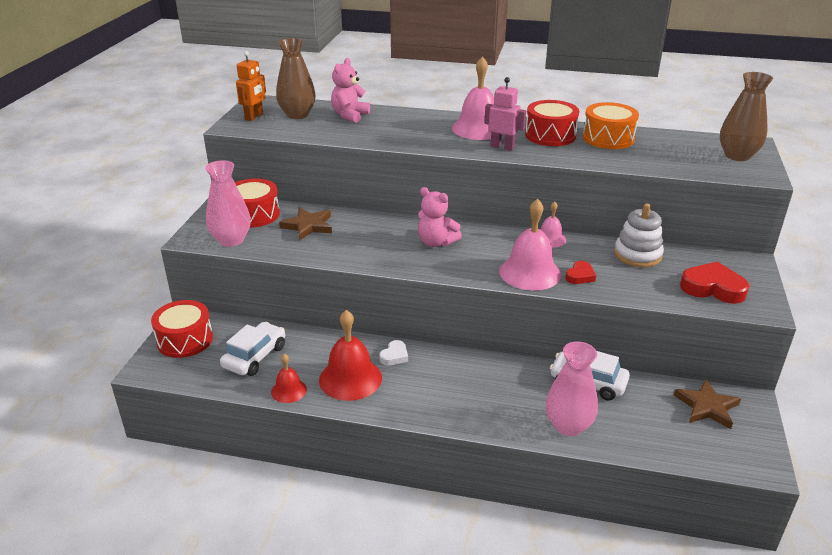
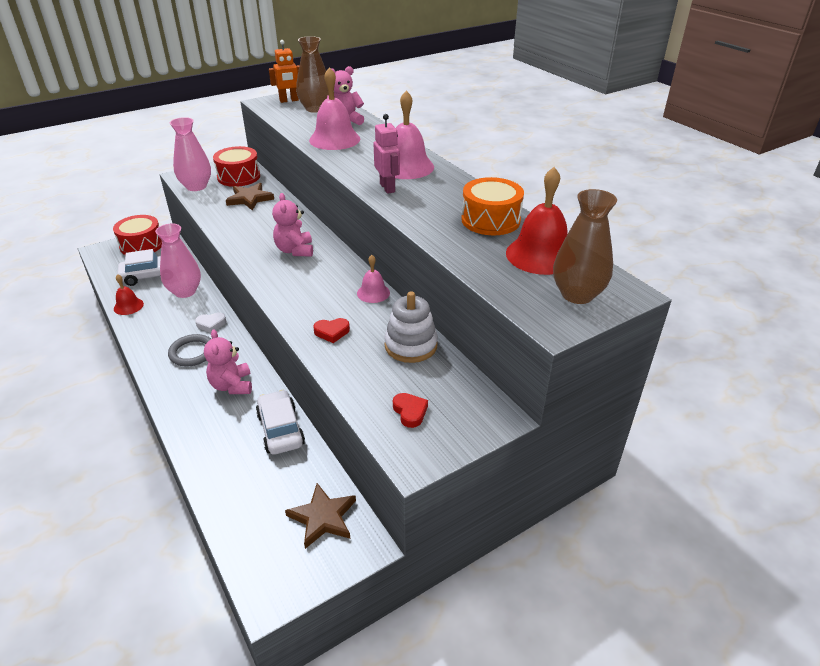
camera: 45 degrees right, 5 degrees up
(350, 378) = (166, 321): red bell -> red bell (540, 255)
(423, 383) = (192, 352): none -> grey ring
(501, 382) = (232, 385): none -> pink teddy bear
(530, 272) = (305, 307): pink bell -> pink bell (334, 139)
(550, 135) = (447, 196): red drum -> none
(568, 426) = (211, 446): pink vase -> pink vase (185, 291)
(712, 288) = (410, 412): red heart -> red heart, size x0.55

